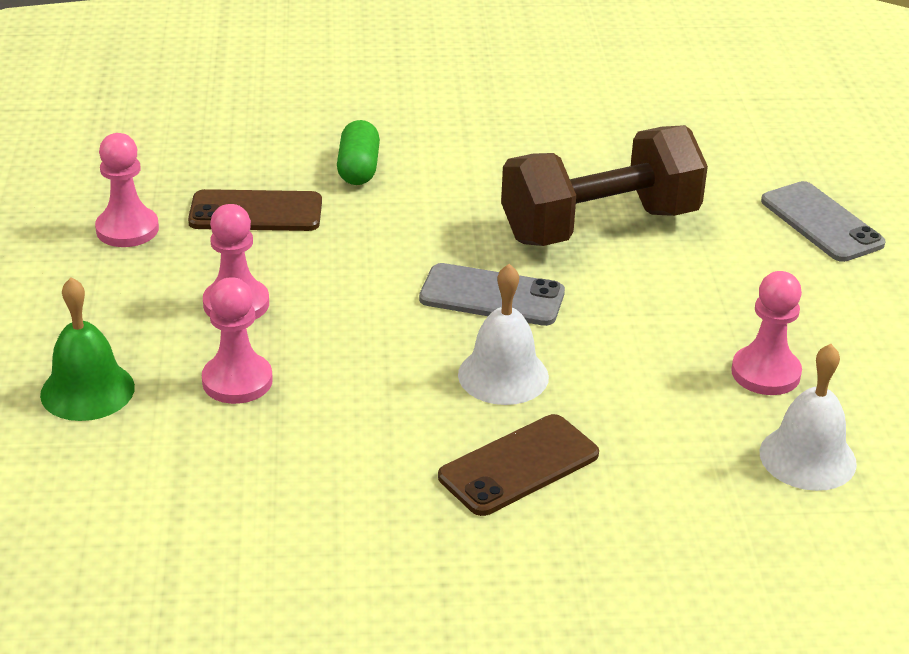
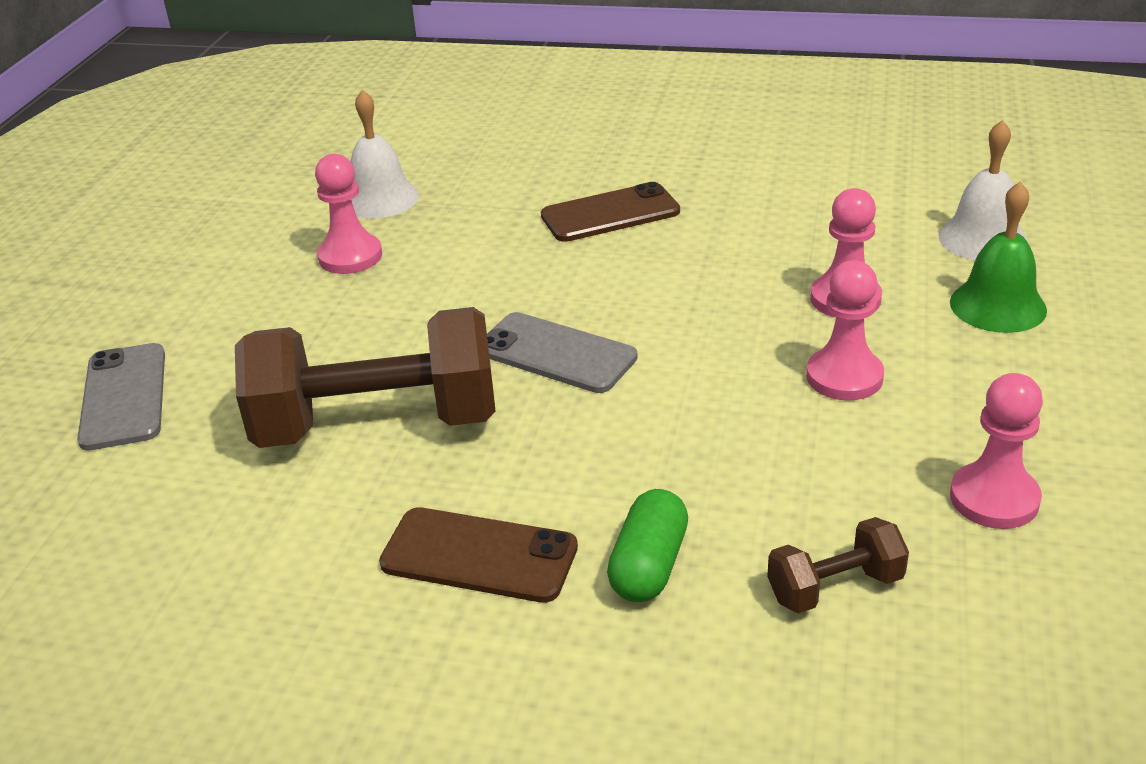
camera: 160 degrees left, 0 degrees up
(238, 171) = (835, 587): none -> brown dumbbell
(256, 212) = (812, 504): brown phone -> brown phone (479, 555)
(503, 375) = (586, 278): white bell -> white bell (982, 238)

